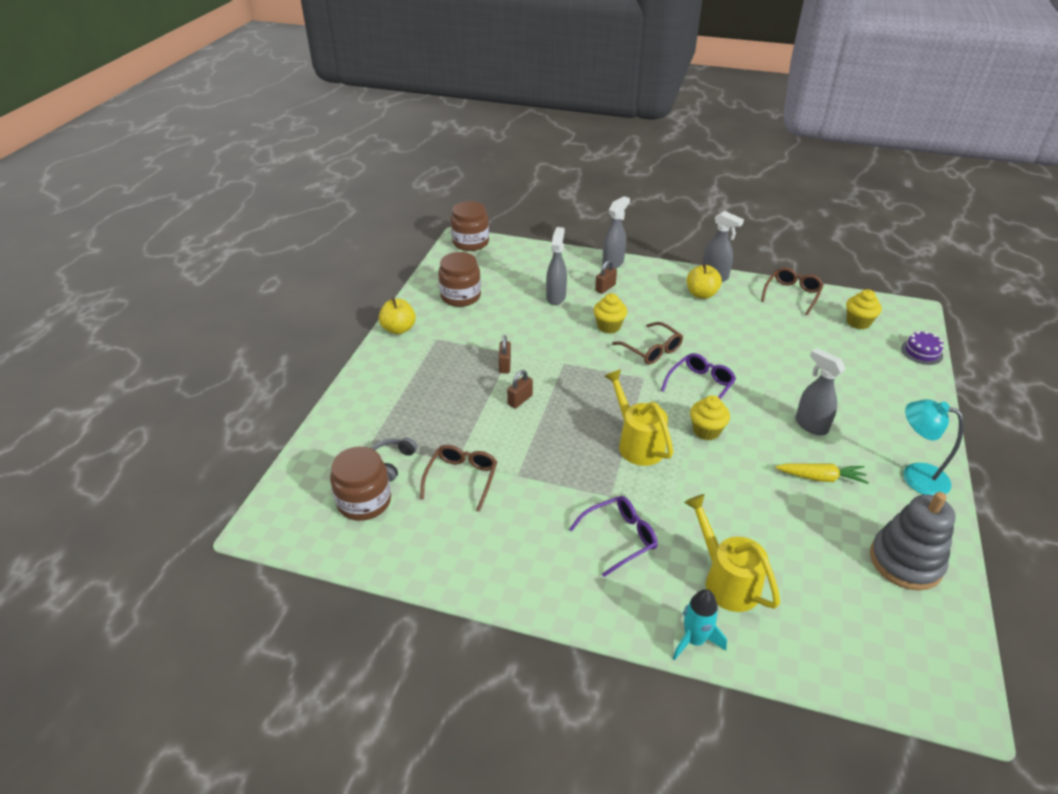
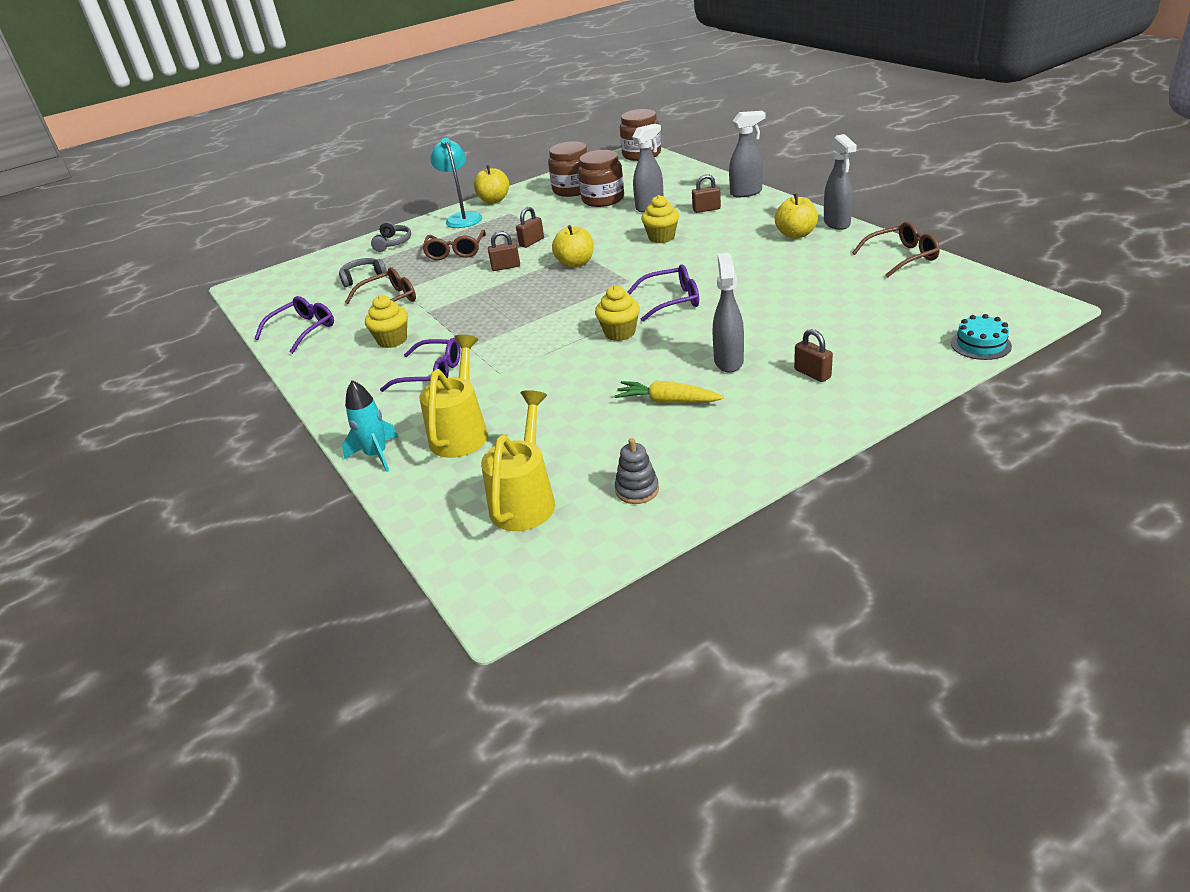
camera: 45 degrees right, 5 degrees down
(362, 411) = (393, 243): none -> grey headphones
(364, 501) = (314, 293): brown jar -> brown jar (603, 199)
(420, 548) = (304, 329): none -> purple glasses
(576, 375) = (575, 263): none -> yellow apple
(637, 443) = (547, 322): yellow watering can -> yellow watering can (525, 500)
(652, 350) = (671, 264): brown glasses -> brown glasses (455, 252)
(821, 478) = (667, 401): yellow carrot -> yellow carrot turned 150 degrees clockwise
(858, 322) = (942, 299): yellow cupcake -> yellow cupcake (392, 340)
(870, 413) = (812, 373): none -> brown padlock
(905, 561) = (637, 490): grey stacking toy -> grey stacking toy, size x0.50
(915, 476) = (770, 436): turquoise lamp -> turquoise lamp (462, 217)
(921, 352) = (980, 344): purple cake -> turquoise cake

